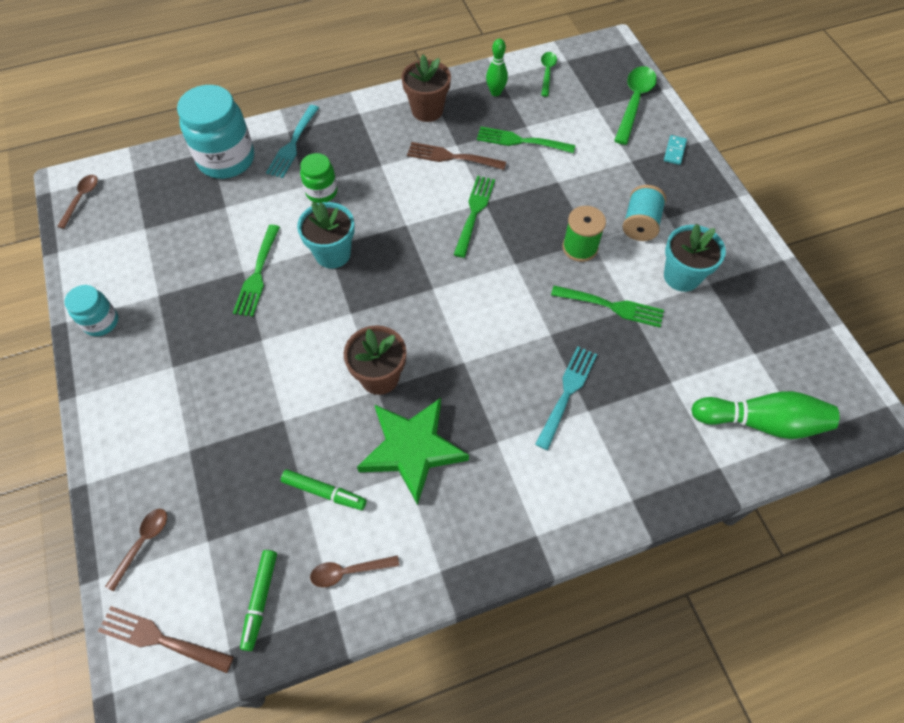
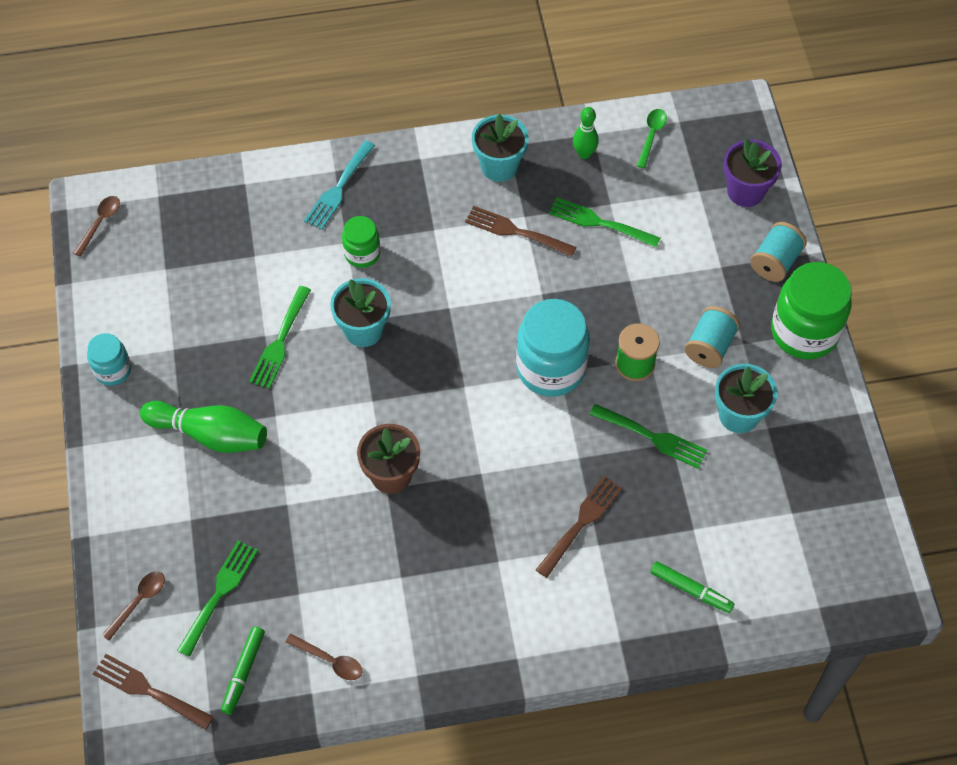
camera: 10 degrees right, 0 degrees up
(226, 159) = (262, 197): turquoise jar -> turquoise jar (551, 368)
(324, 492) = (317, 582): green marker -> green marker (691, 590)
(348, 571) = (330, 660): brown spoon -> brown spoon turned 150 degrees counterclockwise
(412, 449) = (411, 555): green star -> none
(427, 110) = (499, 166): brown flower pot -> turquoise flower pot
(474, 212) = (527, 304): green fork -> green fork (219, 593)
(567, 393) = (581, 523): turquoise fork -> brown fork
(634, 102) = (745, 191): green spoon -> purple flower pot
(674, 151) = (775, 262): turquoise domino -> turquoise spool
(716, 201) = (804, 332): none -> green jar
(761, 422) = (775, 586): green bowling pin -> green bowling pin (210, 434)

